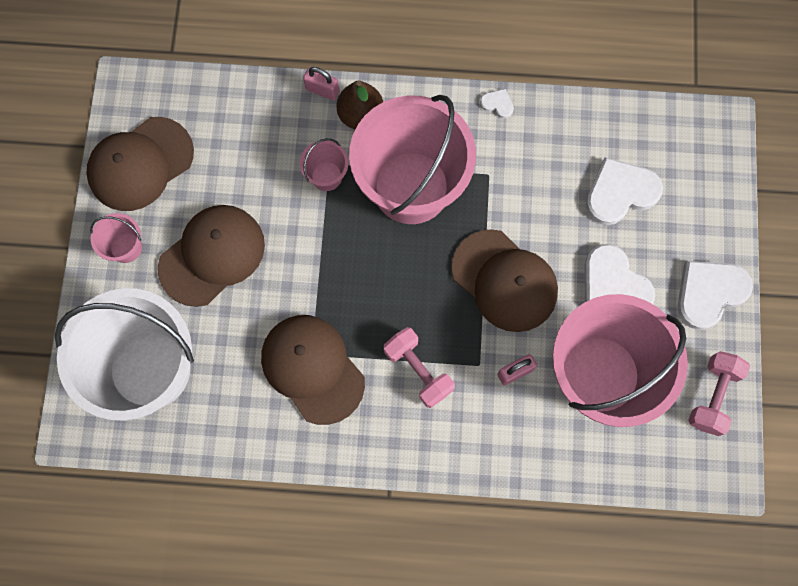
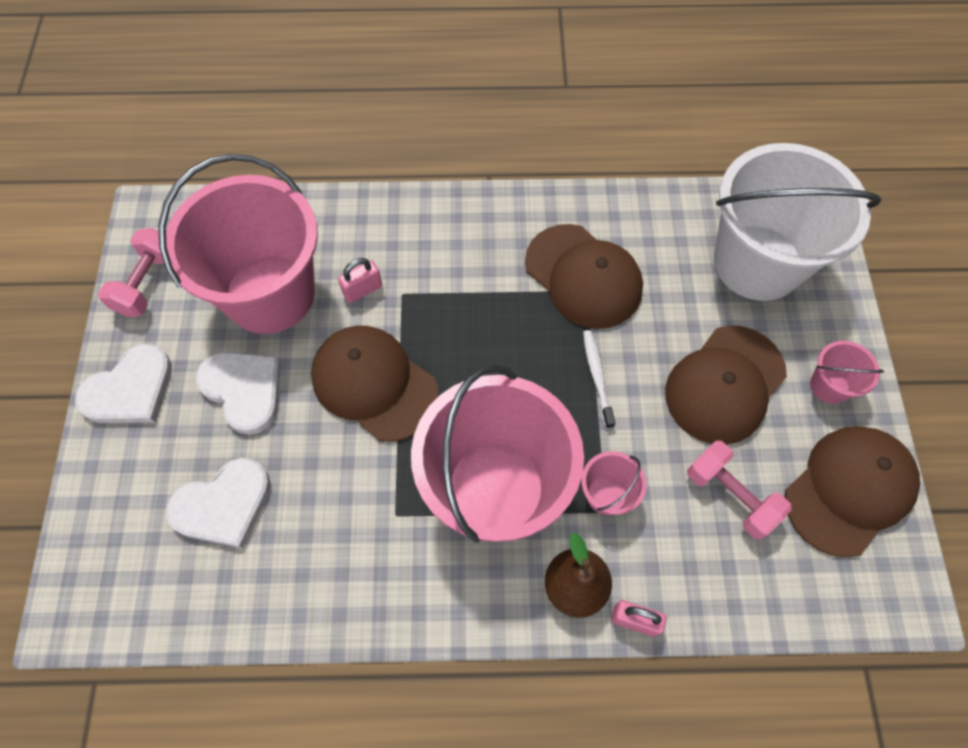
camera: 175 degrees right, 10 degrees down
(317, 271) = (597, 377): none -> white toothbrush
(418, 370) = (468, 283): pink dumbbell -> pink dumbbell (730, 495)
(497, 104) = (385, 621): white heart -> none

